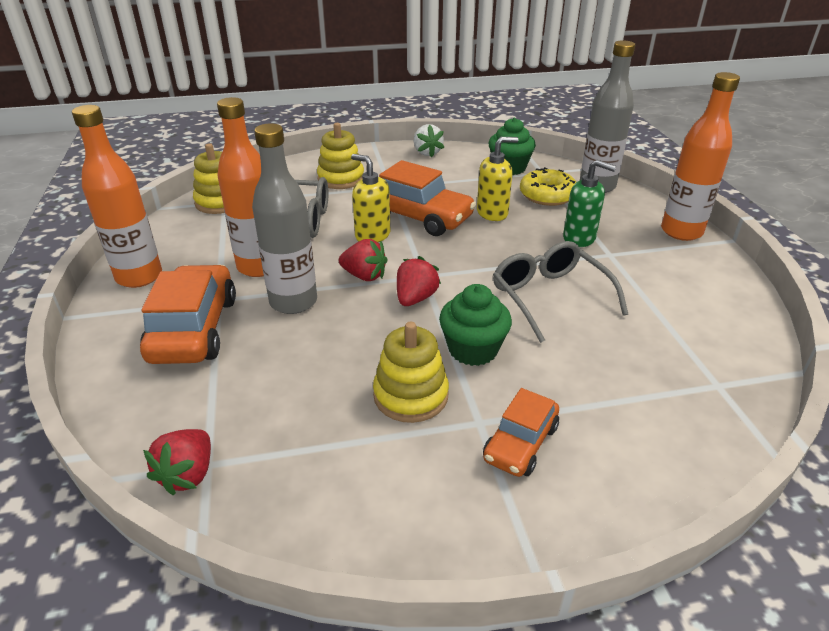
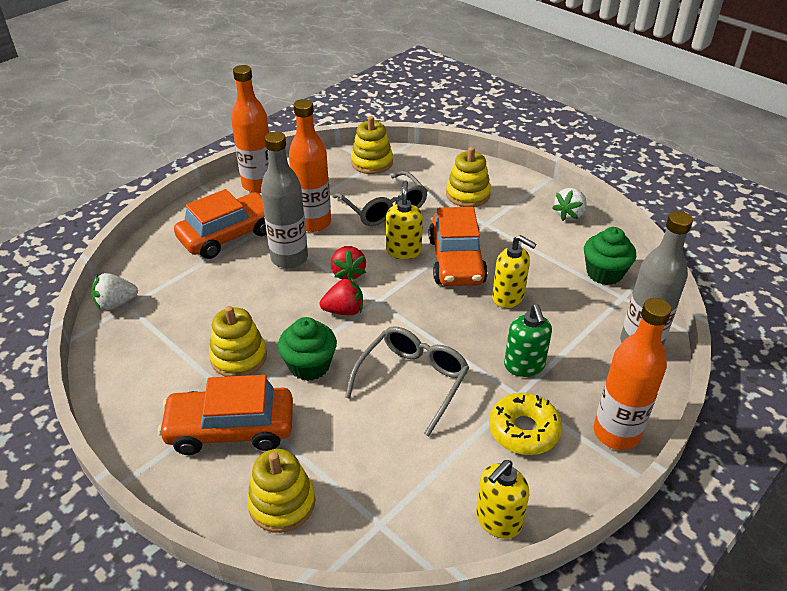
camera: 55 degrees right, 5 degrees up
(188, 474) = (116, 303): red strawberry -> white strawberry
(520, 443) = (230, 429): orange car -> orange car, size x1.68
(547, 195) = (580, 317): yellow donut -> yellow donut (524, 430)
(657, 442) = (282, 503): none -> yellow stacking toy
(744, 318) = (498, 520): none -> yellow soap dispenser

